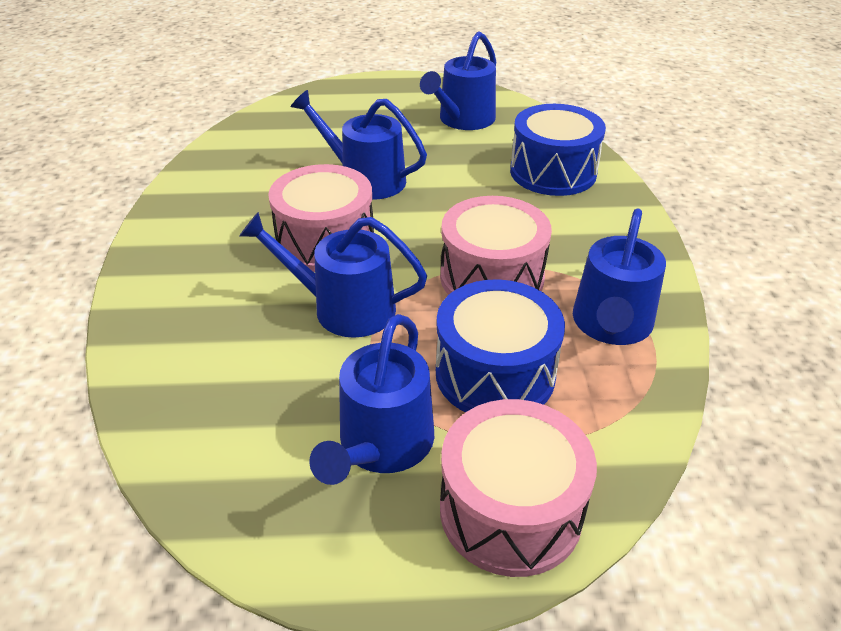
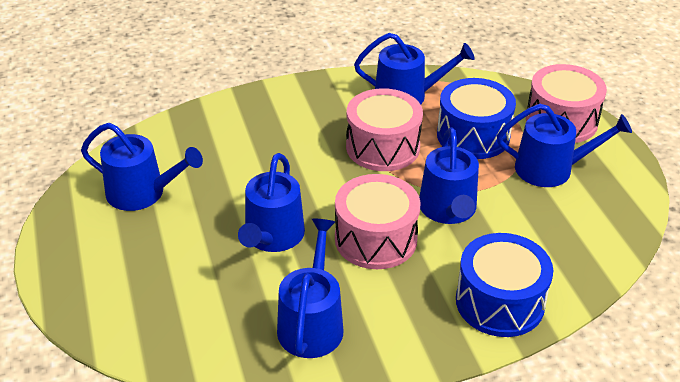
camera: 105 degrees left, 0 degrees up
(238, 186) = (312, 323): none -> blue watering can
(553, 172) = (229, 130): blue drum -> blue drum (499, 302)

